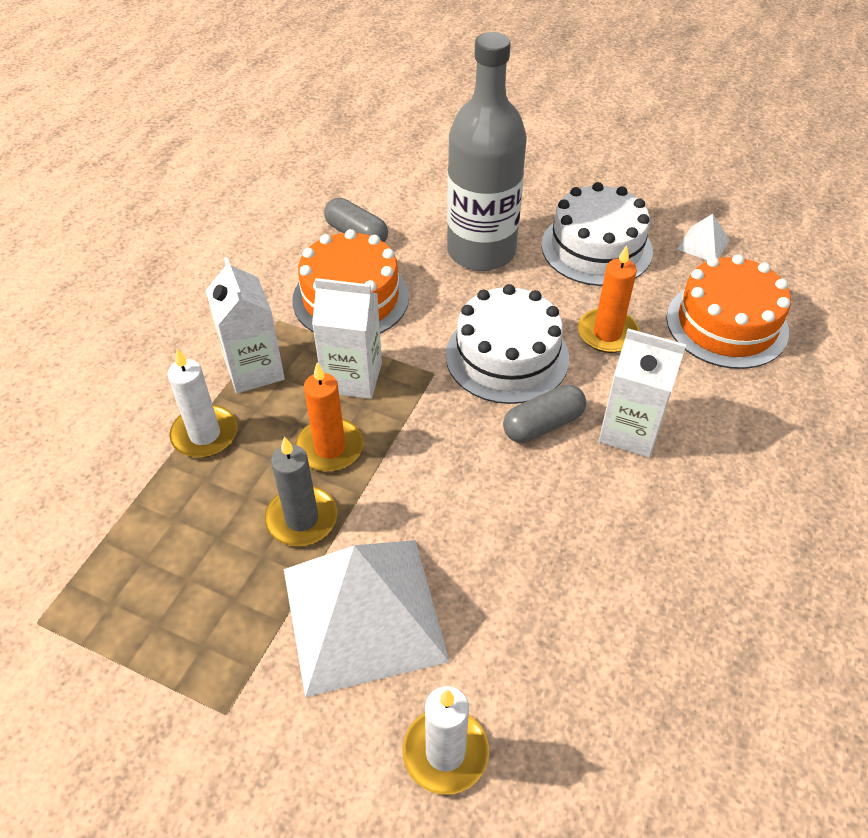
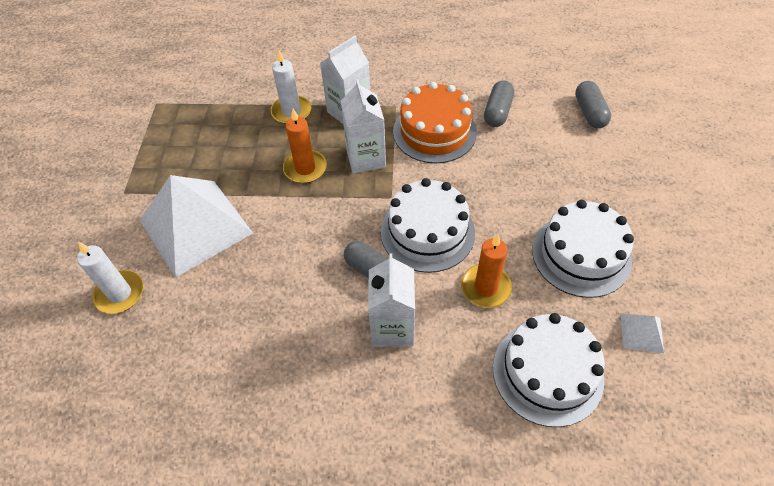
camera: 70 degrees right, 5 degrees up
(302, 519) = (249, 175): grey candle -> none
(408, 168) = (589, 112): none -> grey capsule
(481, 251) = (526, 184): grey bottle -> none
(726, 324) = (547, 372): orange cake -> white cake

